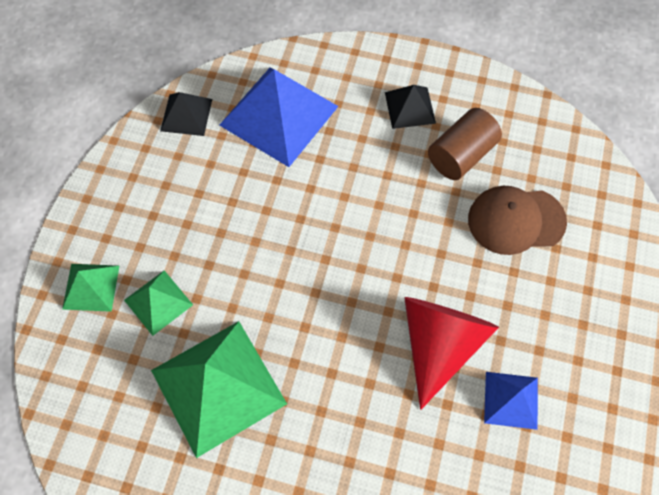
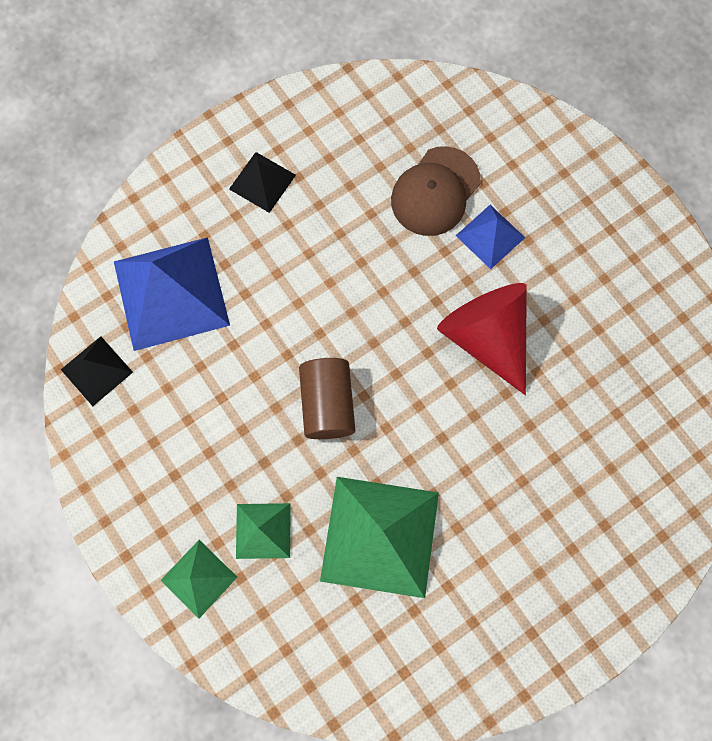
camera: 50 degrees left, 10 degrees up
(461, 155) = (342, 181): brown cylinder -> brown cylinder (327, 404)
(511, 400) = (571, 323): blue pyramid -> blue pyramid (490, 236)

